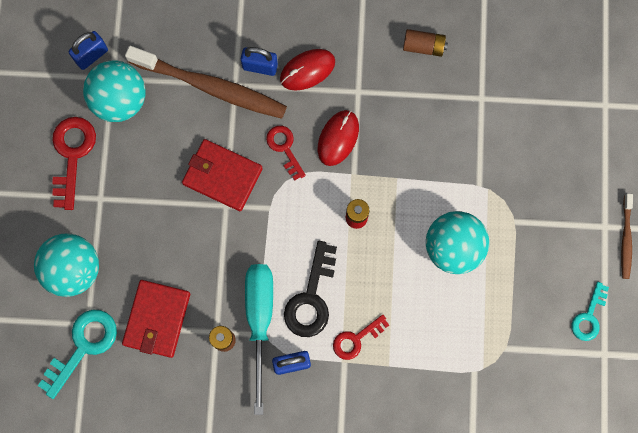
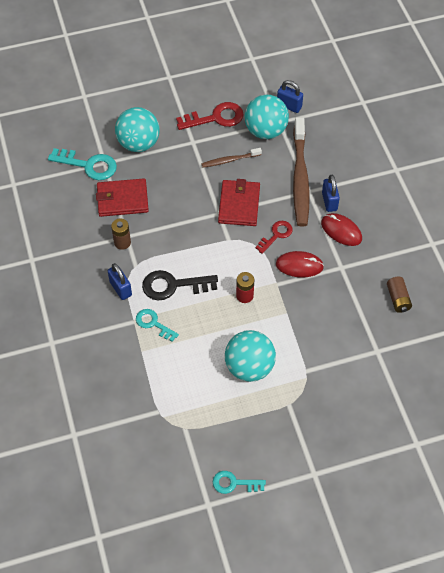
camera: 70 degrees right, 20 degrees down
(259, 320) = (144, 259): turquoise screwdriver -> none
(356, 339) = (153, 324): red key -> turquoise key
(625, 239) = (310, 493): brown toothbrush -> brown toothbrush (230, 160)

